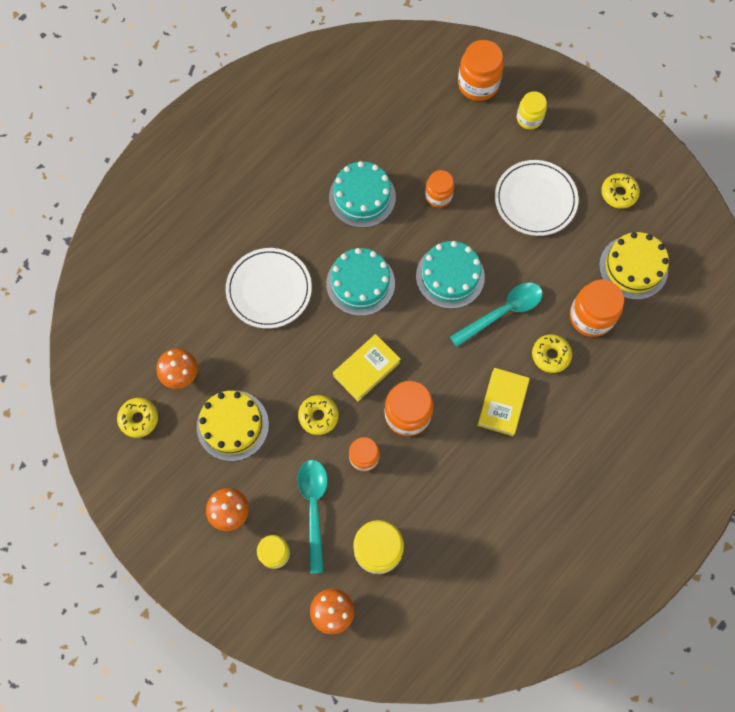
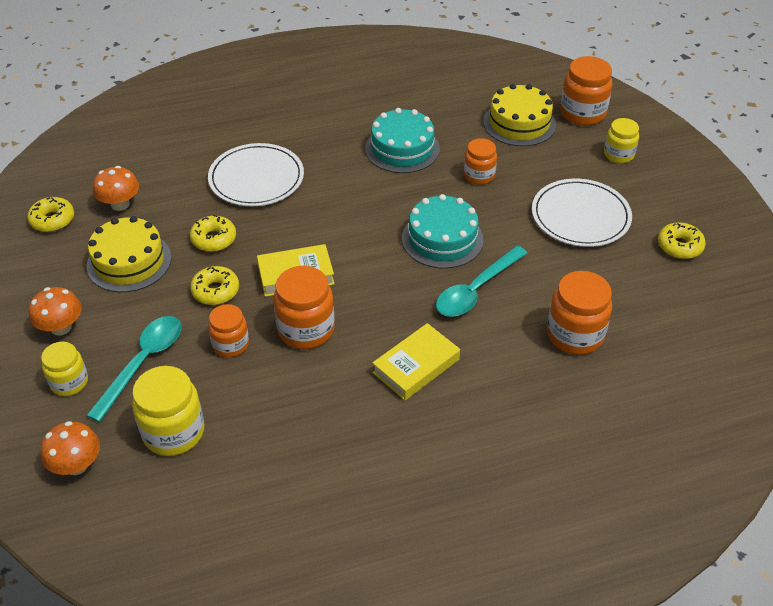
camera: 30 degrees right, 25 degrees down
(360, 283) = (347, 208): turquoise cake -> none
(502, 312) = (476, 290): turquoise spoon -> turquoise spoon turned 135 degrees clockwise
(550, 355) = (503, 348): yellow donut -> yellow donut (214, 239)
(633, 267) = (655, 313): yellow cake -> yellow cake (519, 123)

